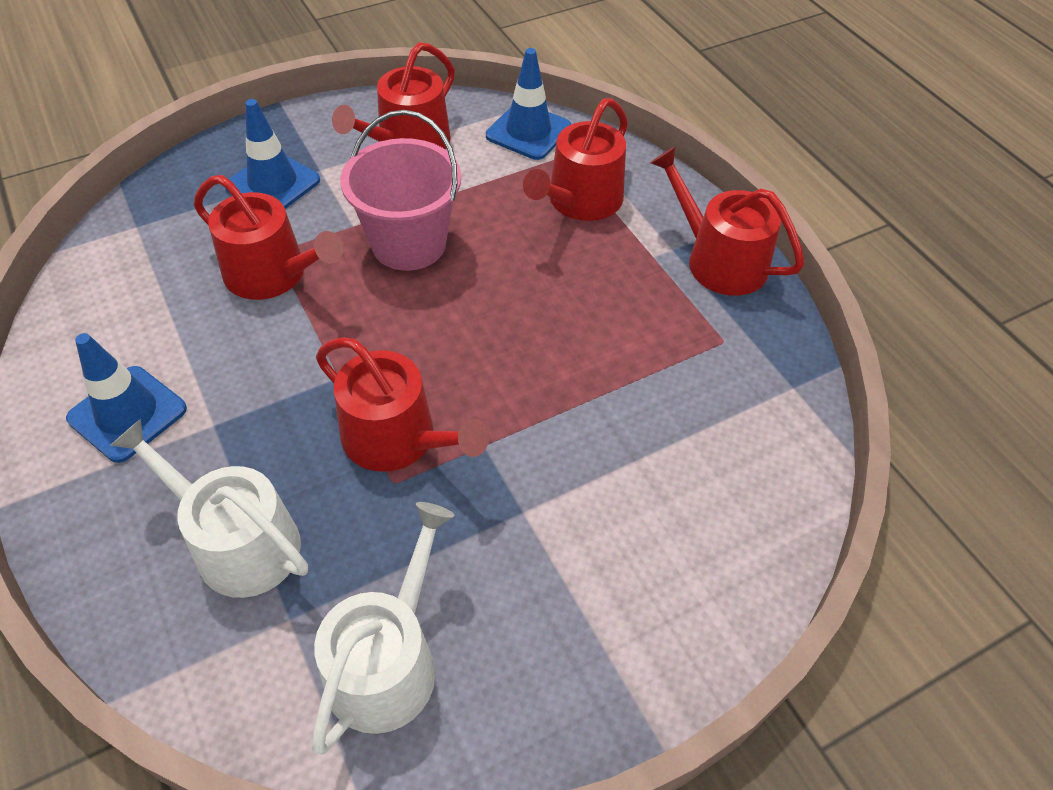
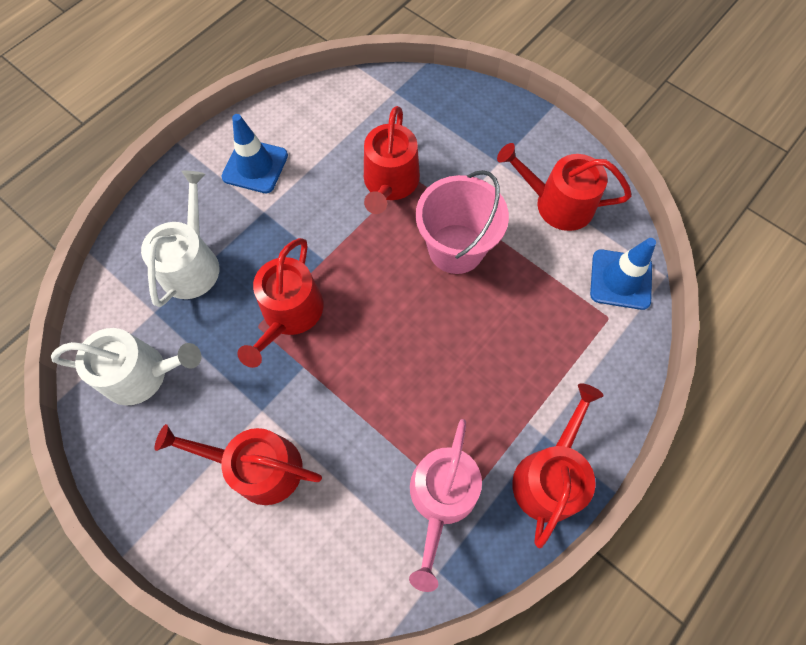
camera: 70 degrees right, 15 degrees up
(273, 184) = (470, 142): blue traffic cone -> none
(580, 201) = (561, 347): red watering can -> red watering can (258, 467)
(711, 357) = (441, 498): none -> pink watering can

